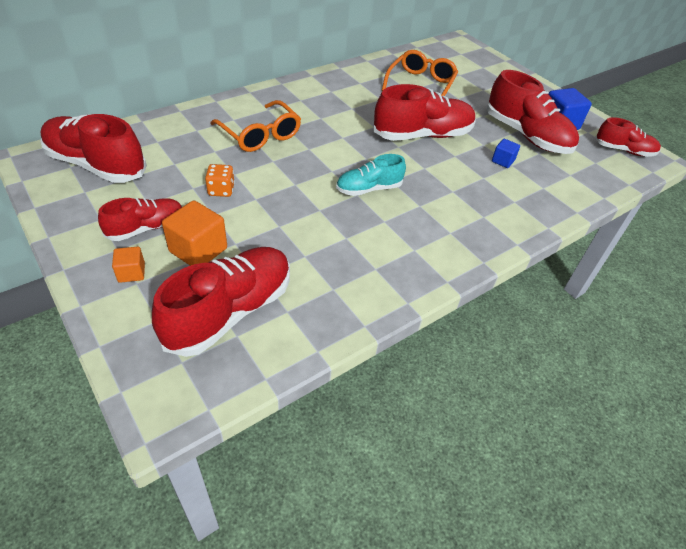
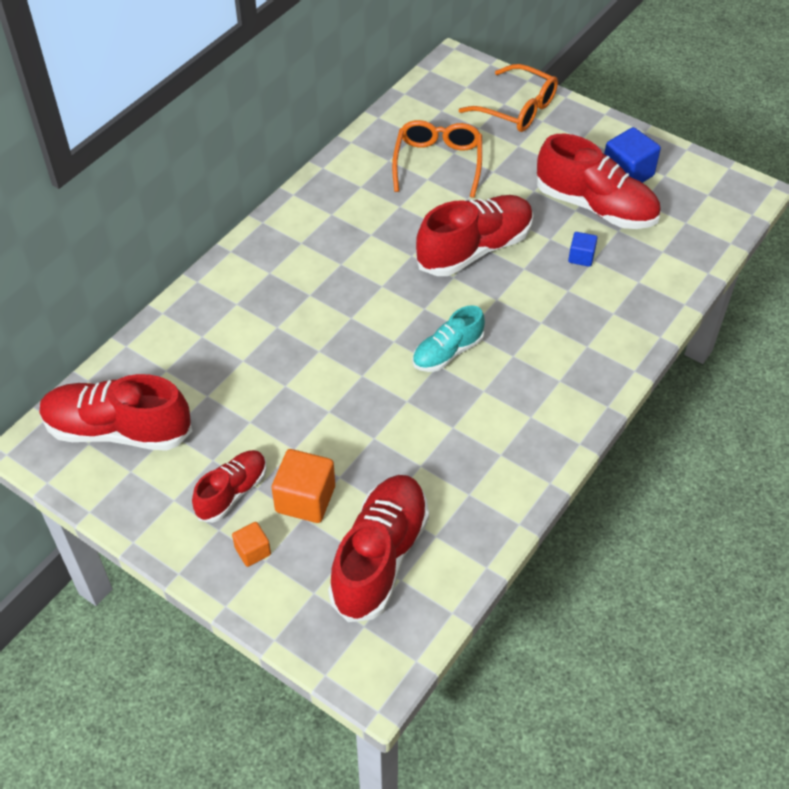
camera: 15 degrees left, 5 degrees up
(221, 190) = (284, 413): orange dice -> none
(260, 135) = (283, 317): orange glasses -> orange glasses (517, 109)
(623, 150) = (712, 192): red shoe -> none

